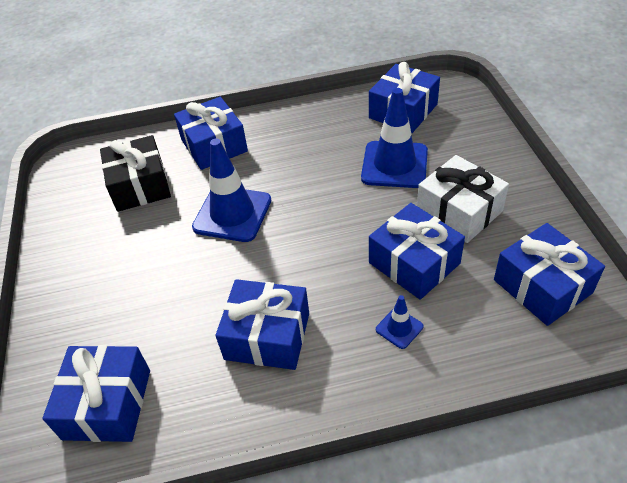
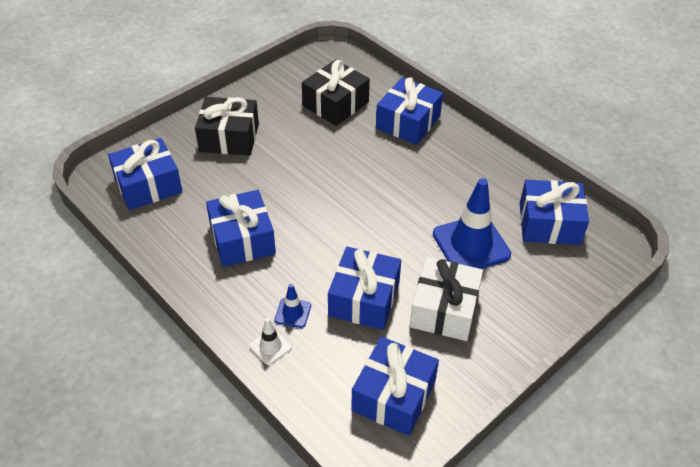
camera: 55 degrees right, 0 degrees up
(104, 292) = (229, 138): none -> black gift
(232, 214) = (342, 168): blue traffic cone -> none
(434, 365) = (270, 346): none -> white traffic cone

